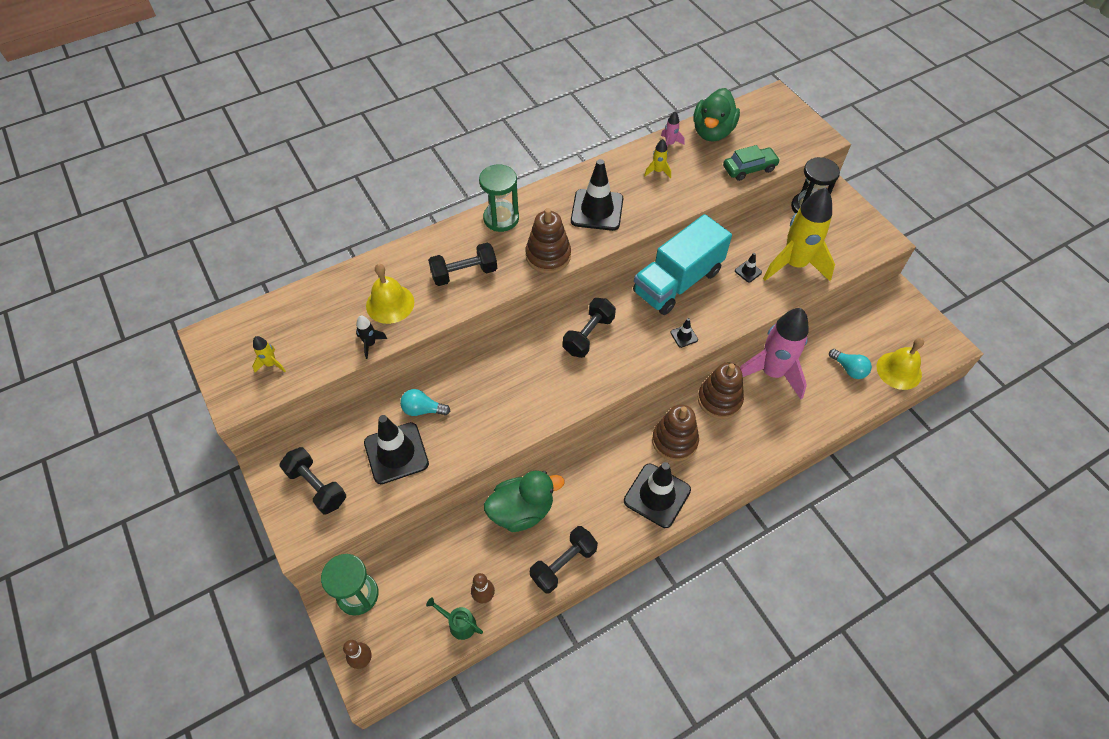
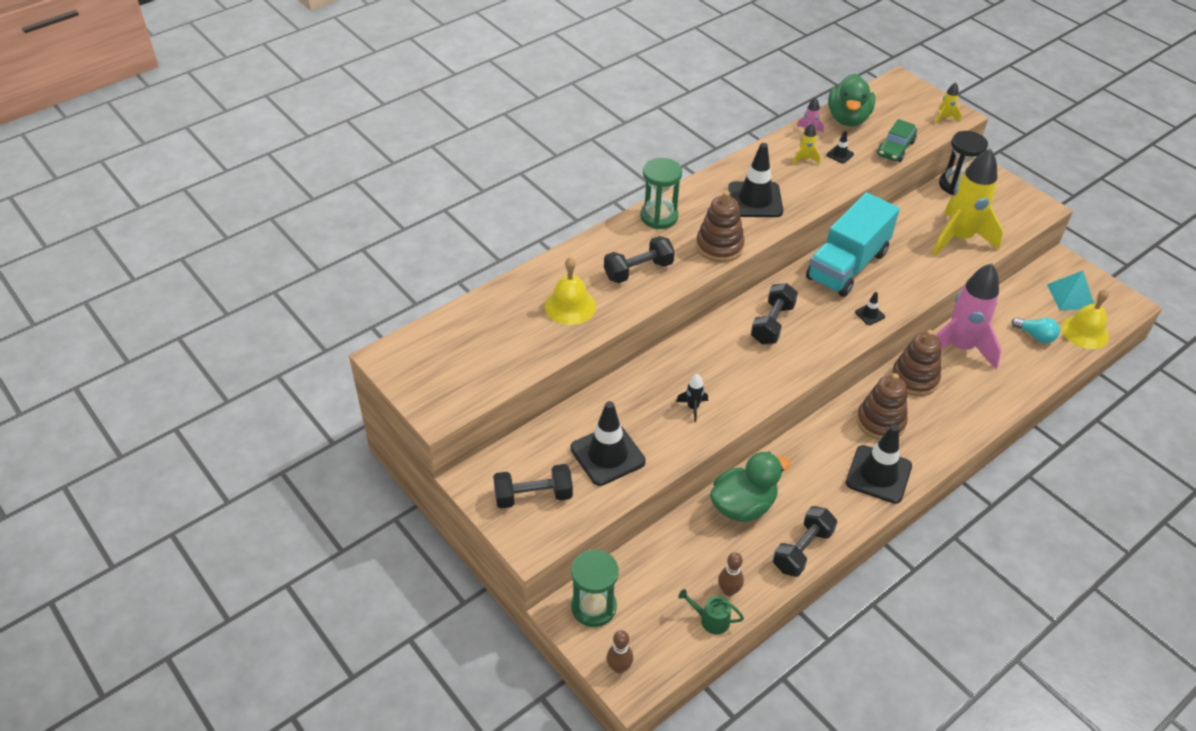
camera: 10 degrees left, 10 degrees down
(271, 364) = (464, 375): yellow rocket -> yellow rocket (945, 118)
(317, 486) = (533, 496): black dumbbell -> black dumbbell turned 45 degrees counterclockwise
(370, 344) = (562, 345): black rocket -> black rocket (693, 407)
(423, 409) = (622, 411): turquoise light bulb -> none
(748, 271) = (915, 249): black traffic cone -> black traffic cone (840, 154)
(749, 168) = (895, 148): green car -> green car turned 150 degrees clockwise
(895, 331) = (1071, 296): none -> turquoise pyramid

